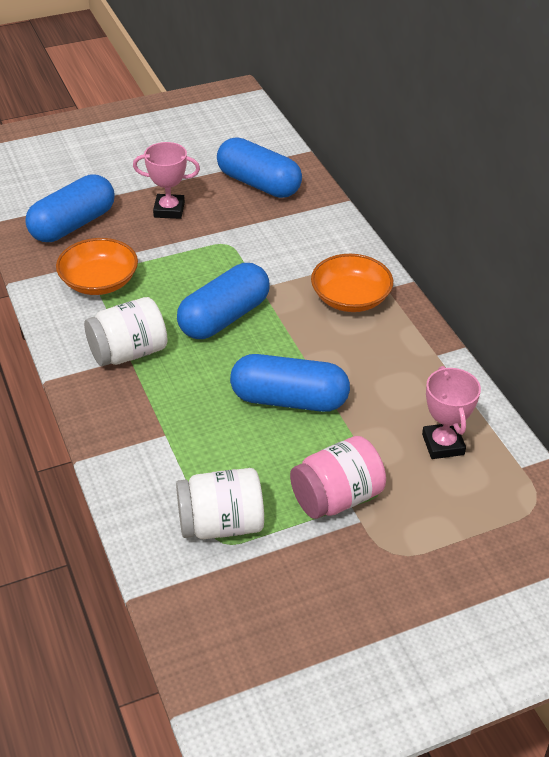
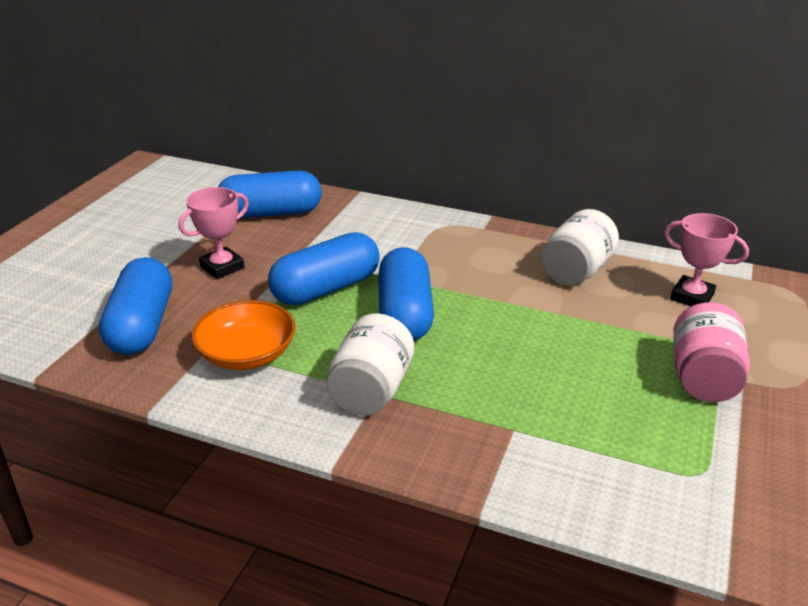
camera: 45 degrees left, 10 degrees down
(221, 524) = (674, 461): white jar -> white jar (576, 271)
(289, 399) = (554, 337): blue capsule -> blue capsule (326, 288)
(350, 298) = (472, 247): orange bowl -> none

